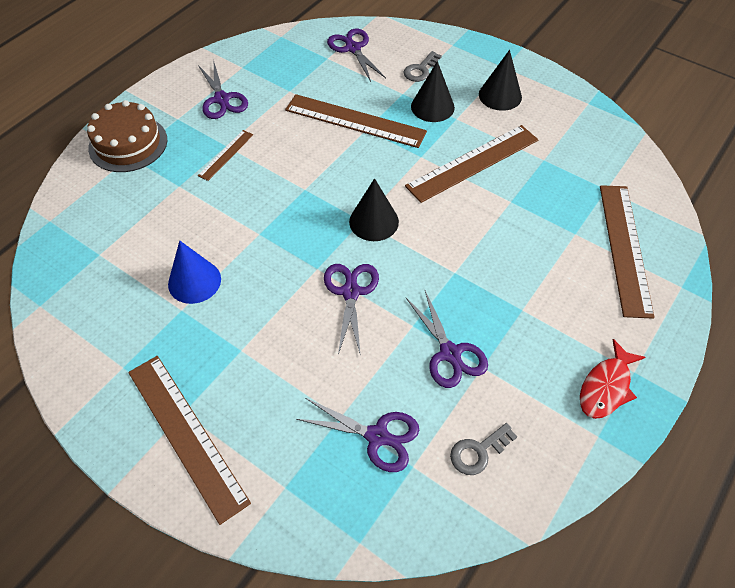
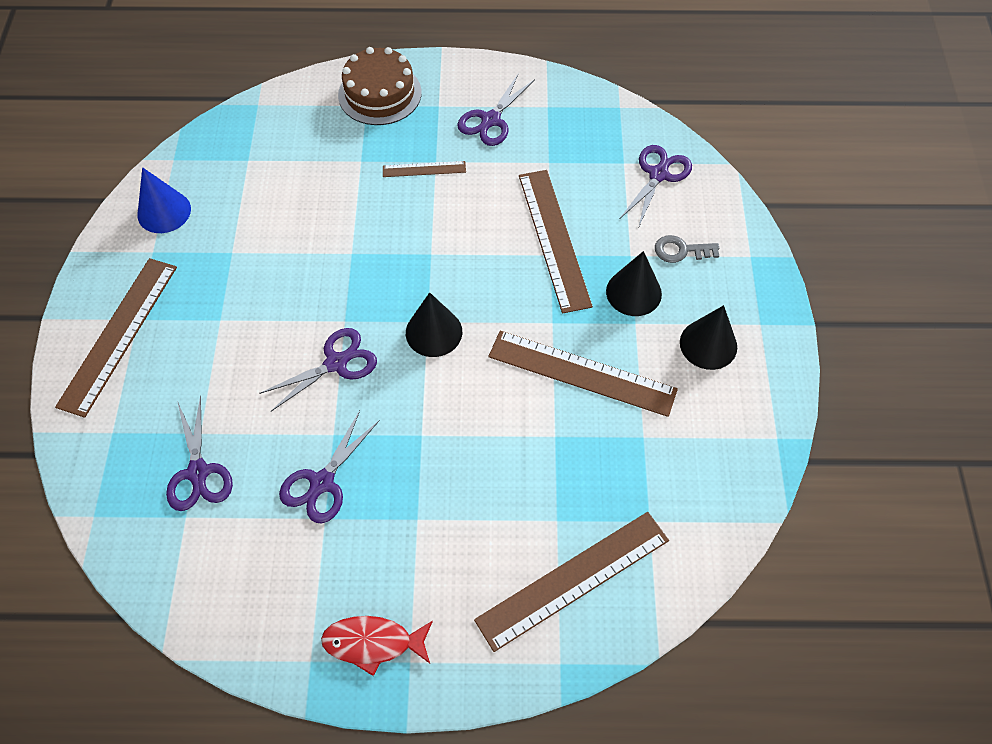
camera: 55 degrees right, 5 degrees up
(194, 281) = (266, 241): blue cone -> blue cone (164, 212)
(478, 452) = (230, 562): grey key -> none

